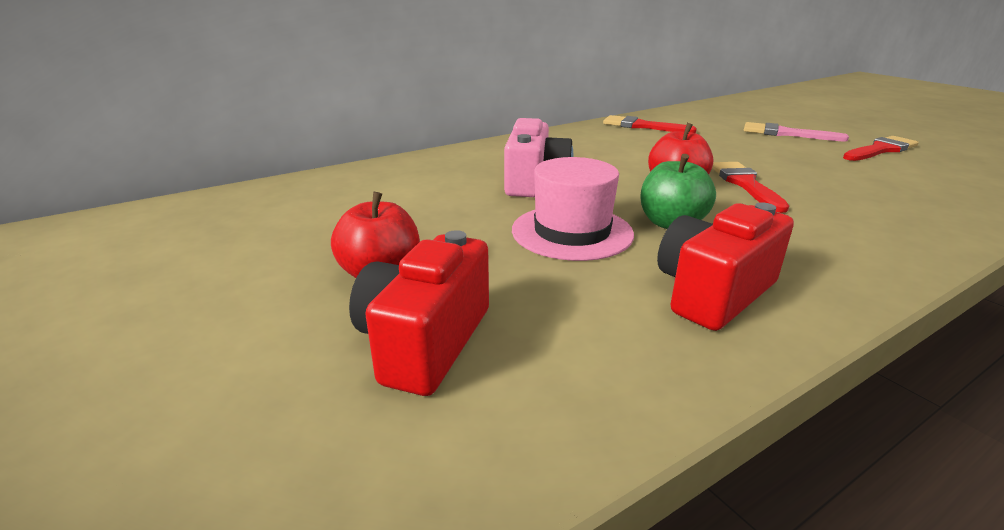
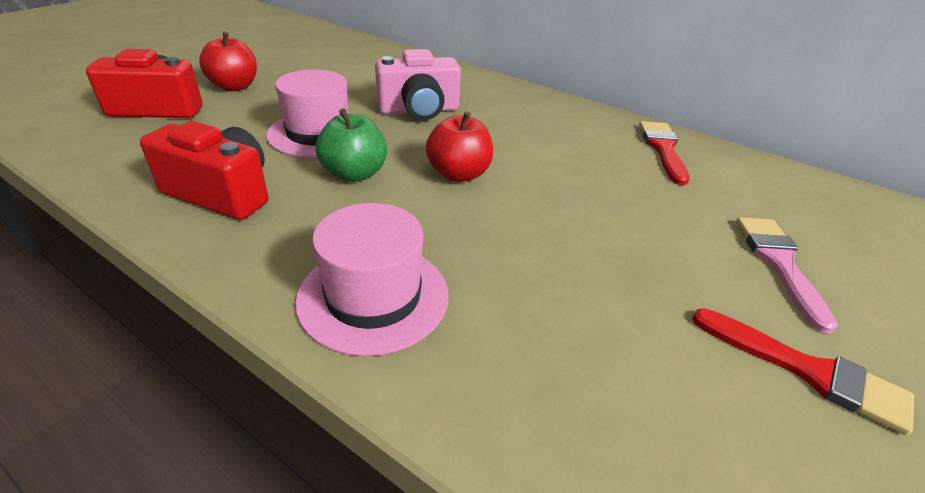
camera: 65 degrees right, 10 degrees up
(745, 184) = (495, 216): red brush -> none
(871, 236) = (373, 296): none -> pink hat

